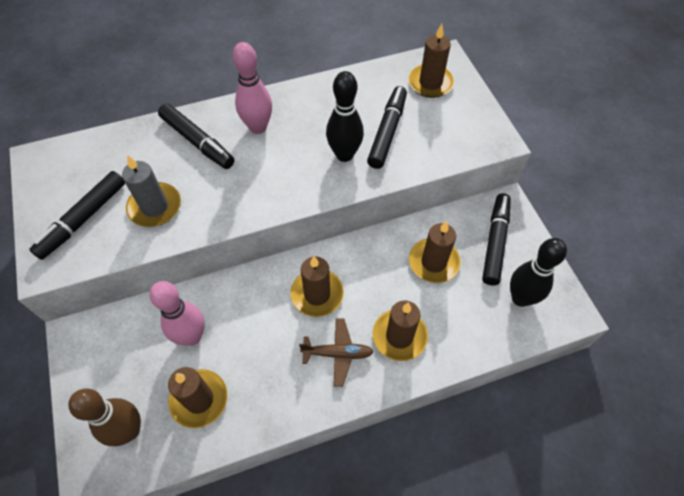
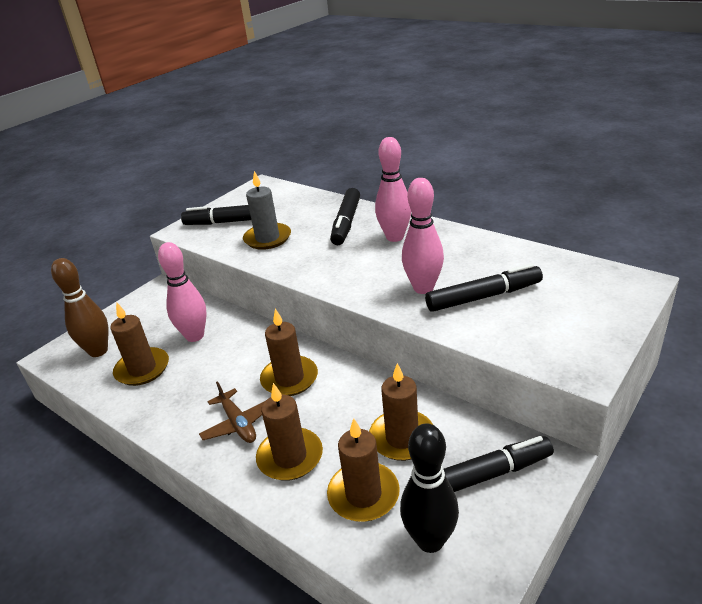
camera: 60 degrees right, 25 degrees down
(344, 154) = (423, 288): black bowling pin -> pink bowling pin
(430, 83) = (587, 290): brown candle -> brown candle (363, 494)

